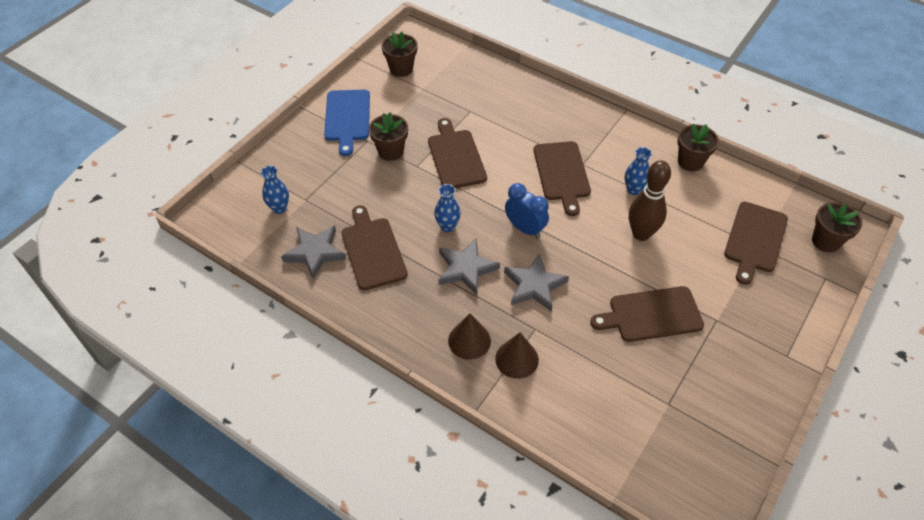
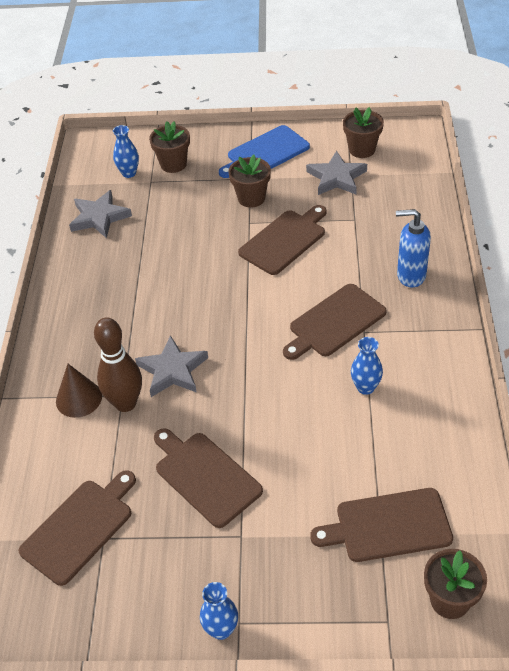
camera: 60 degrees right, 5 degrees down
(373, 250) = (128, 248): brown cutting board -> brown cutting board (80, 528)
(447, 226) = (195, 278): blue vase -> blue vase (221, 629)
(466, 268) = (155, 314): grey star -> grey star (336, 177)
(469, 340) = (76, 357): brown cone -> none
(525, 229) = (237, 330): blue clock -> none
(551, 114) = (410, 276): none -> blue soap dispenser
(641, 234) = (308, 421): brown bowling pin -> brown bowling pin (125, 403)
(690, 162) = (456, 417): brown flower pot -> brown flower pot (173, 164)

